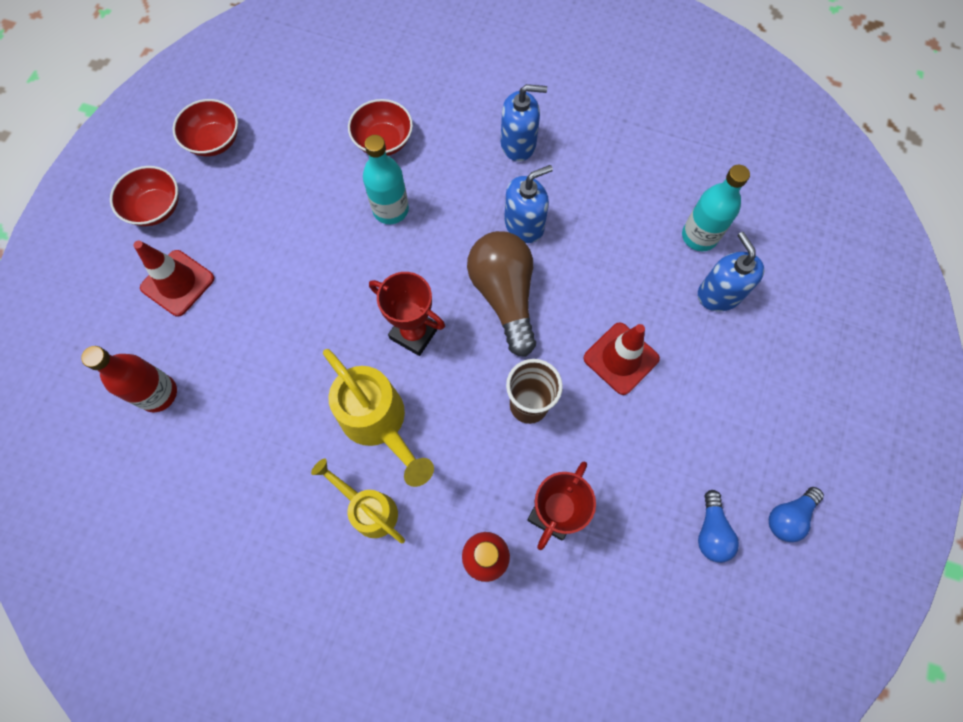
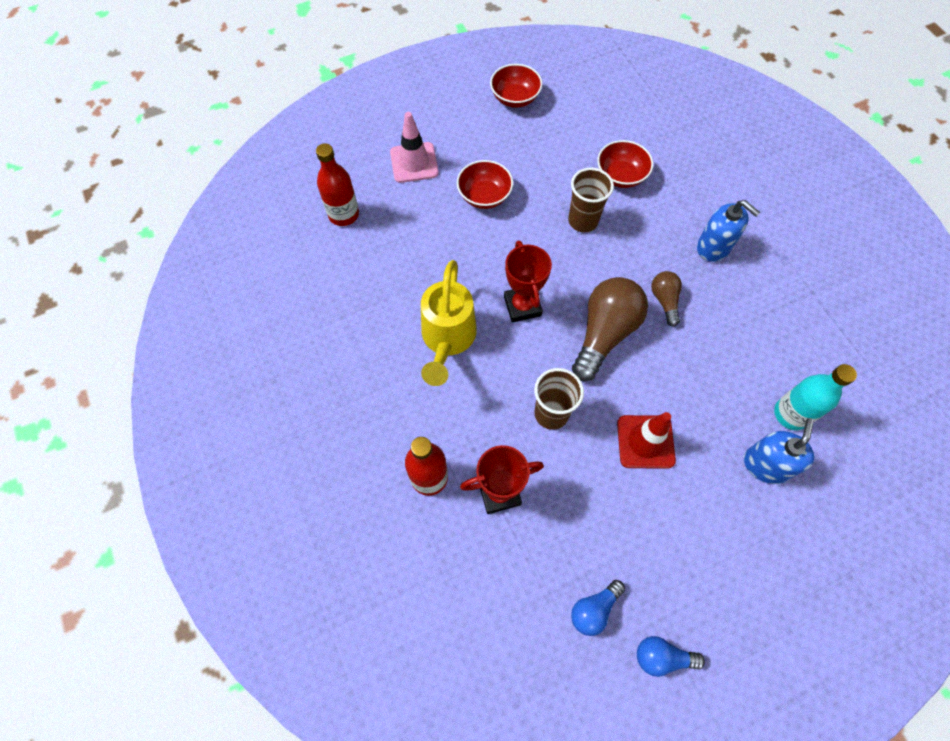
camera: 45 degrees right, 5 degrees down
(156, 208) = (443, 111): red bowl -> red bowl (484, 196)
(178, 283) = (414, 163): red traffic cone -> pink traffic cone
(368, 508) = (391, 382): yellow watering can -> none
(390, 210) = (583, 221): turquoise bottle -> brown cup
(524, 224) = (664, 301): blue soap dispenser -> brown light bulb

